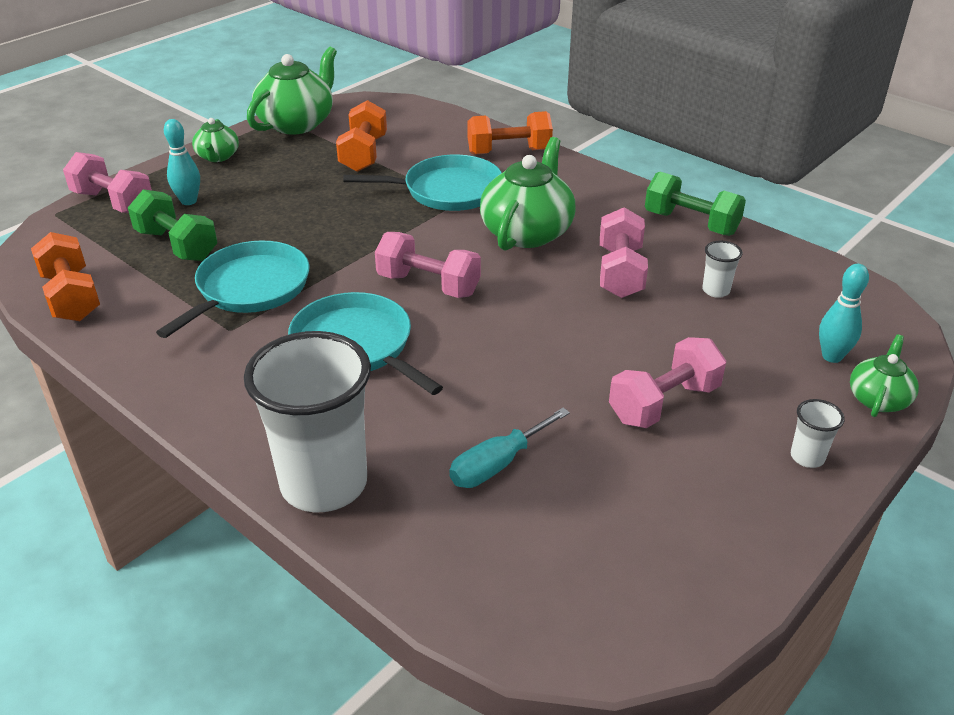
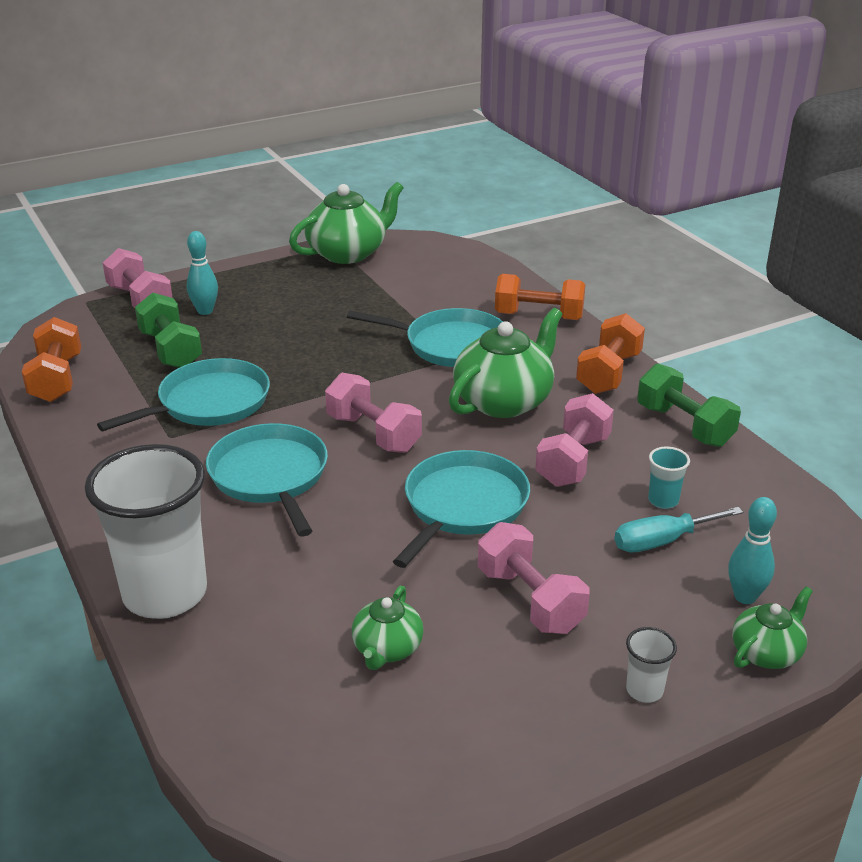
camera: 20 degrees right, 5 degrees down
(218, 157) = (256, 273): green teapot -> green teapot (387, 649)
(363, 154) = (392, 294): orange dumbbell -> orange dumbbell (609, 373)
(497, 464) = (329, 617): turquoise screwdriver -> turquoise screwdriver (662, 541)
(552, 333) = (463, 506): none -> turquoise pan
(664, 403) = (530, 600): pink dumbbell -> pink dumbbell turned 75 degrees clockwise
(716, 290) = (663, 501): white cup -> turquoise cup

